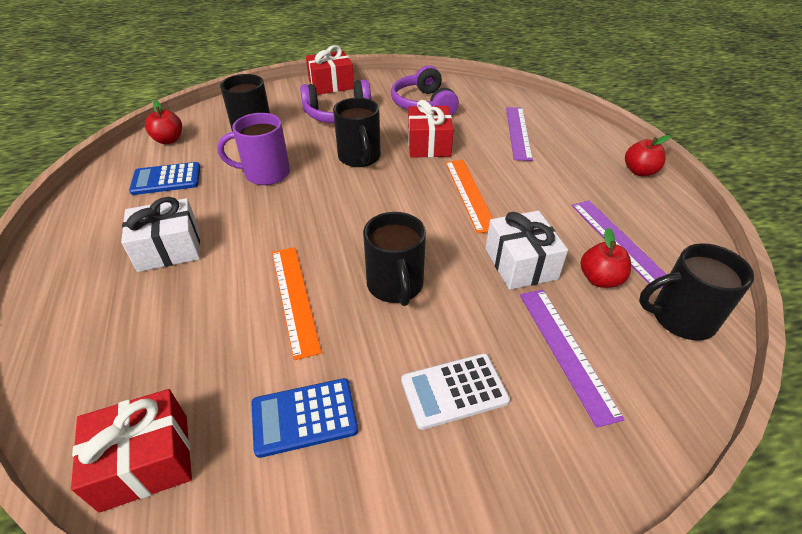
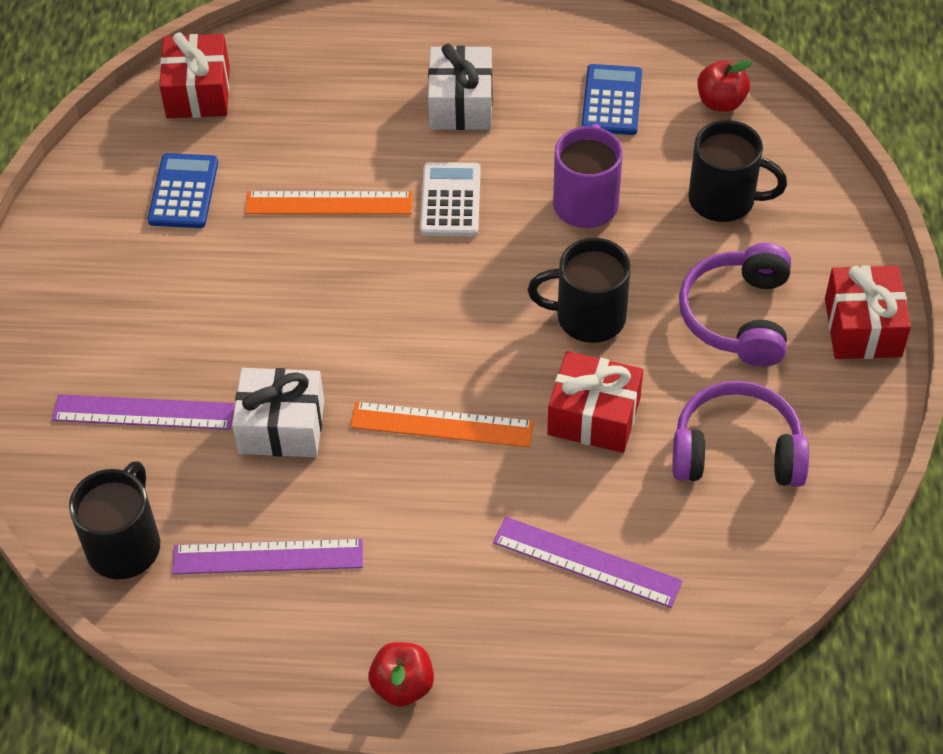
camera: 110 degrees right, 10 degrees up
(395, 286) = (305, 293): black mug -> none
(454, 390) = (151, 303): white calculator -> white calculator (450, 200)
(600, 279) = (217, 497): red apple -> none

